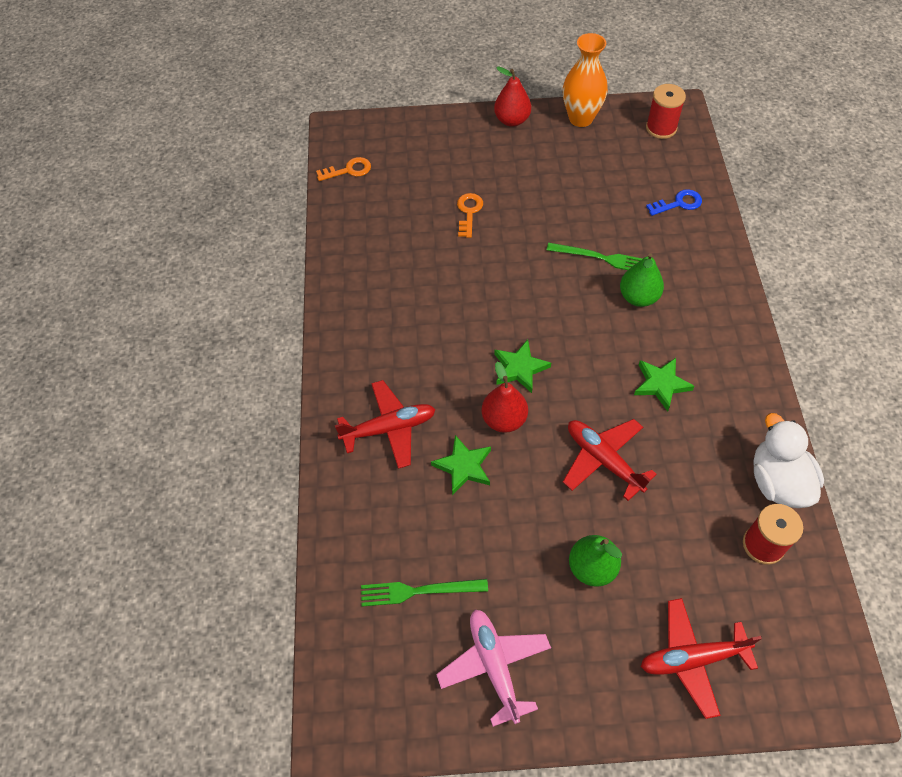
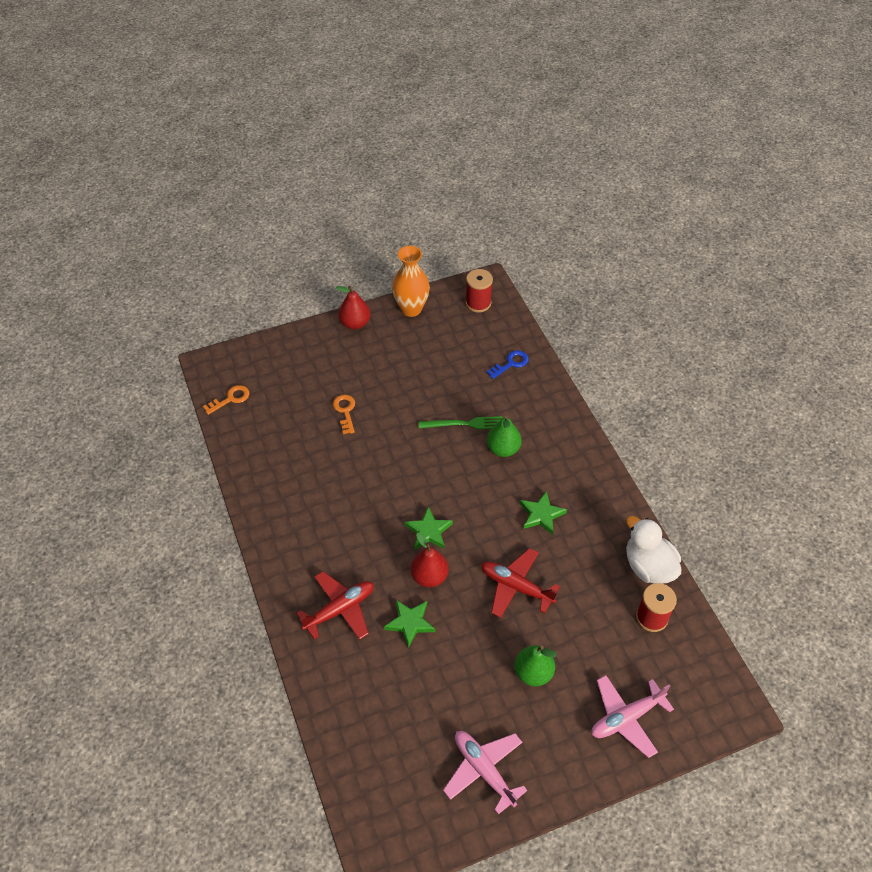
camera: 20 degrees left, 5 degrees down
(418, 591) = (407, 731): green fork -> none
(692, 659) = (626, 718): red plane -> pink plane

